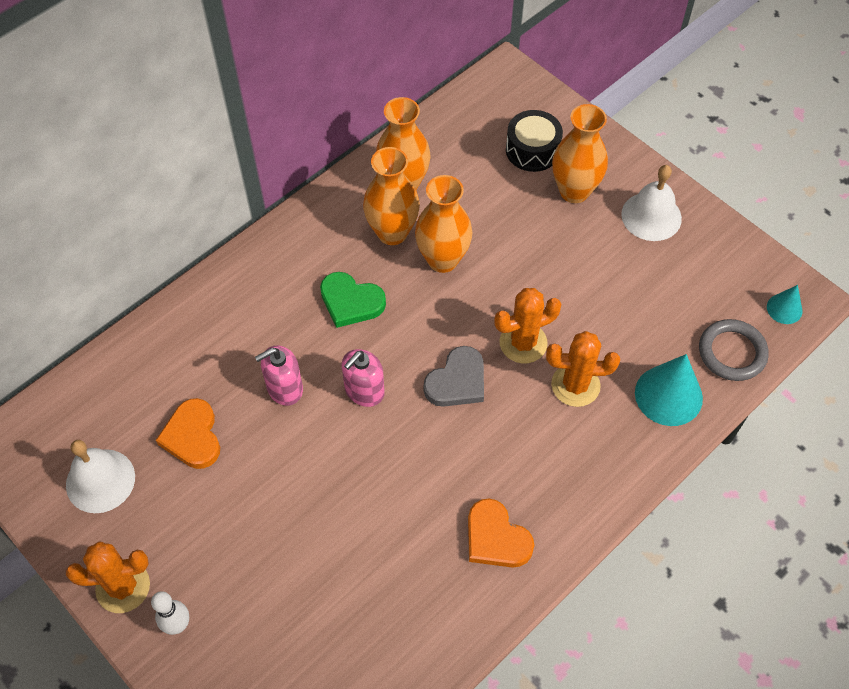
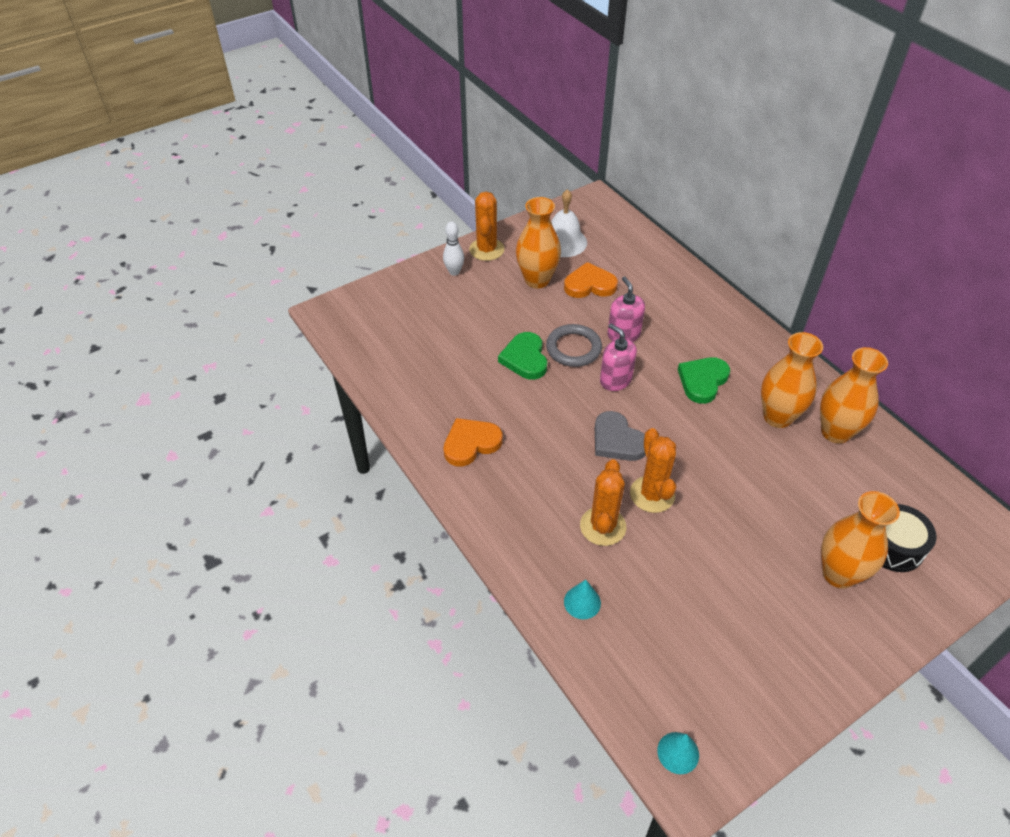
camera: 100 degrees right, 10 degrees down
(344, 498) = (525, 358): none -> green heart
(442, 259) = (747, 449): orange vase -> orange vase (537, 280)
(651, 216) = (808, 643): white bell -> none
(668, 395) = (582, 602): turquoise cone -> turquoise cone, size x0.55
(732, 352) = (625, 677): grey ring -> grey ring (573, 348)

